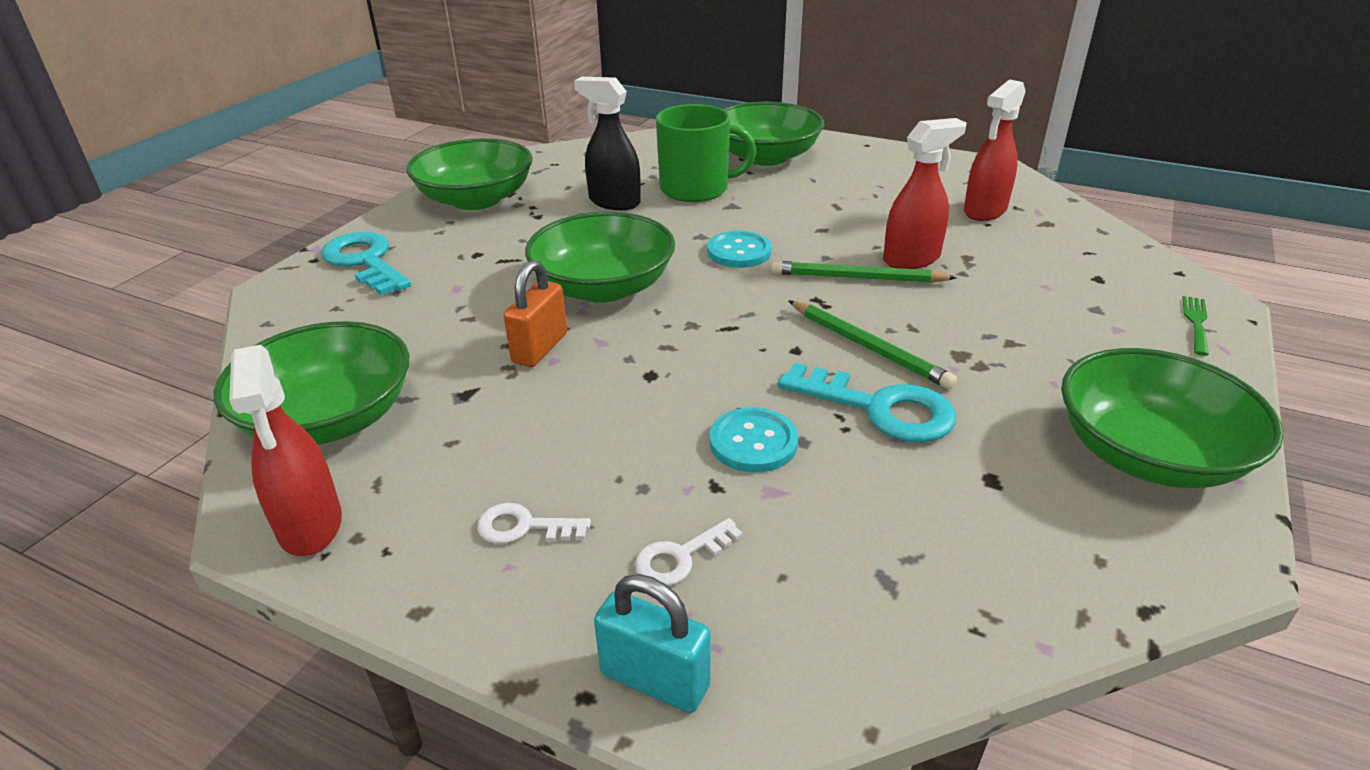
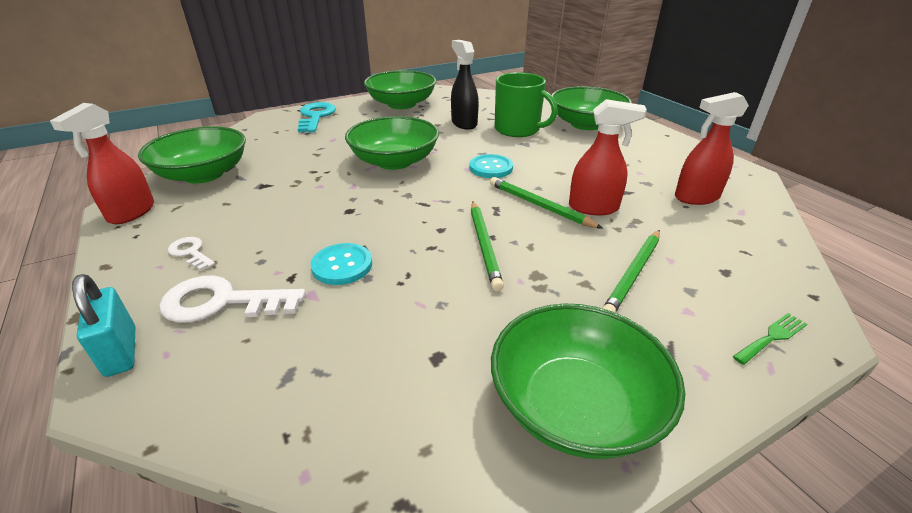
camera: 35 degrees right, 0 degrees up
(540, 348) = (322, 178): orange padlock -> none
(680, 558) = (221, 302): white key -> white key, size x1.84
(881, 408) = (437, 282): turquoise key -> none
(1036, 314) = (633, 274): none -> green pencil

